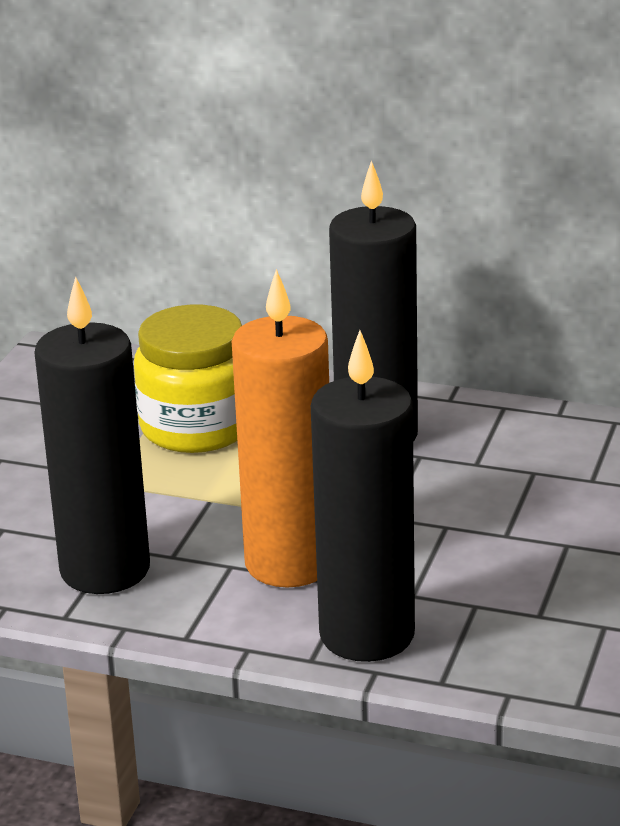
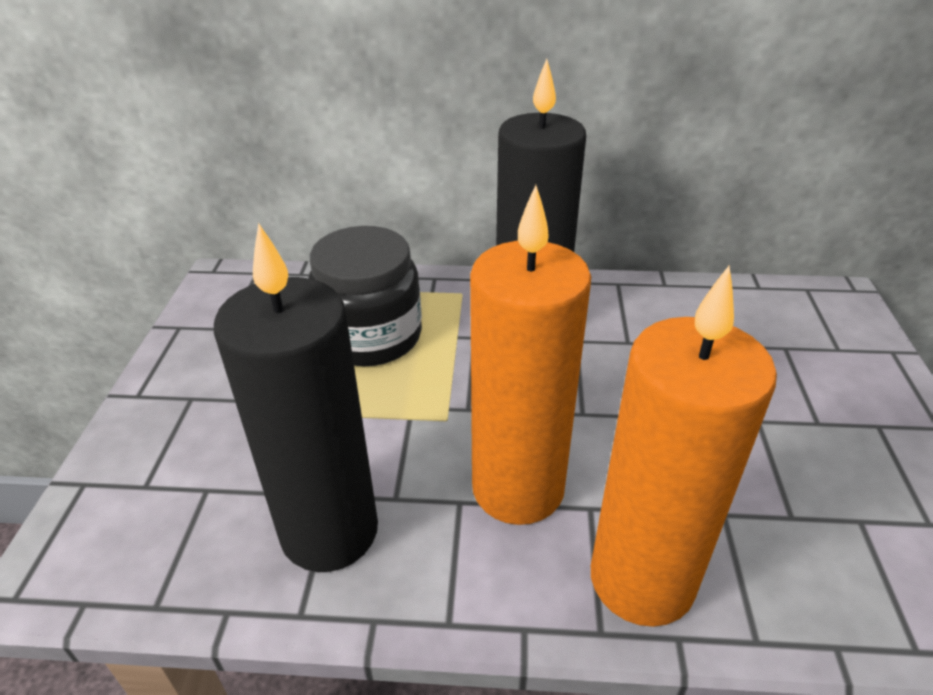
camera: 15 degrees left, 10 degrees up
(197, 427) = (370, 336): yellow jar -> black jar
(367, 635) = (642, 580): black candle -> orange candle

